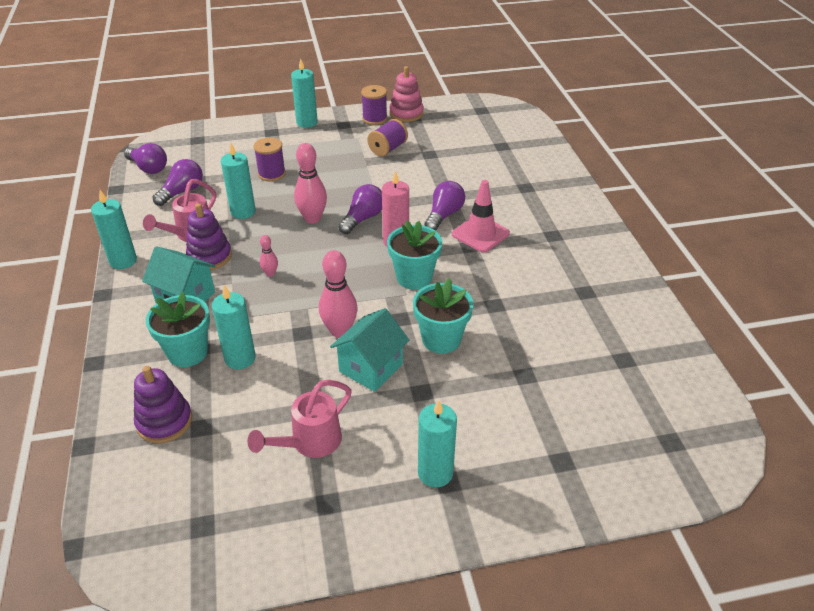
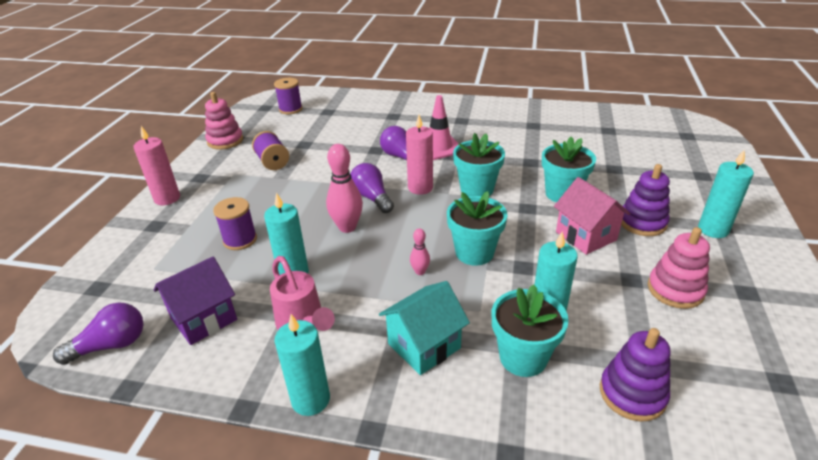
camera: 65 degrees left, 5 degrees down
(182, 192) = (204, 319): purple light bulb -> purple house
(209, 257) = (359, 313): purple stacking toy -> purple stacking toy (642, 222)
(307, 122) = (167, 198): turquoise candle -> pink candle
(309, 298) = (474, 253): none -> turquoise flower pot
(309, 443) = (675, 290): pink watering can -> pink stacking toy
(340, 331) = (530, 243): pink bowling pin -> none
(371, 368) = (586, 236): turquoise house -> pink house
(374, 119) = (212, 158): purple spool -> purple spool (290, 109)

